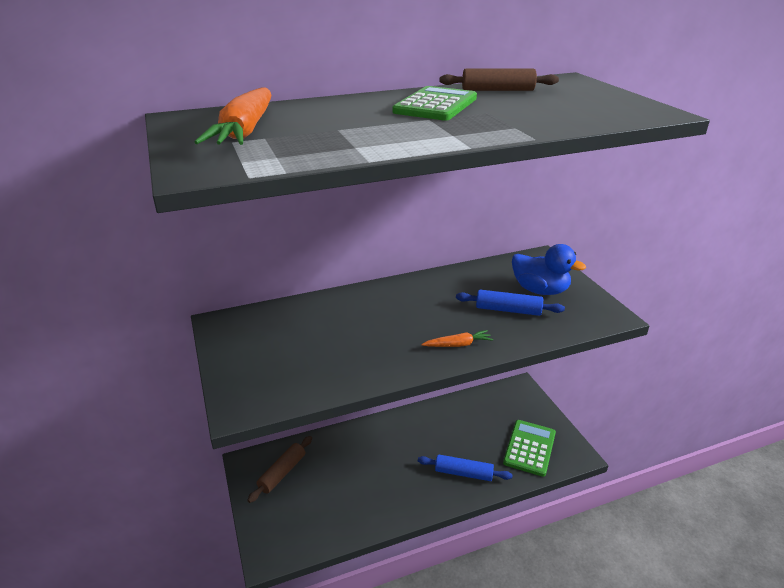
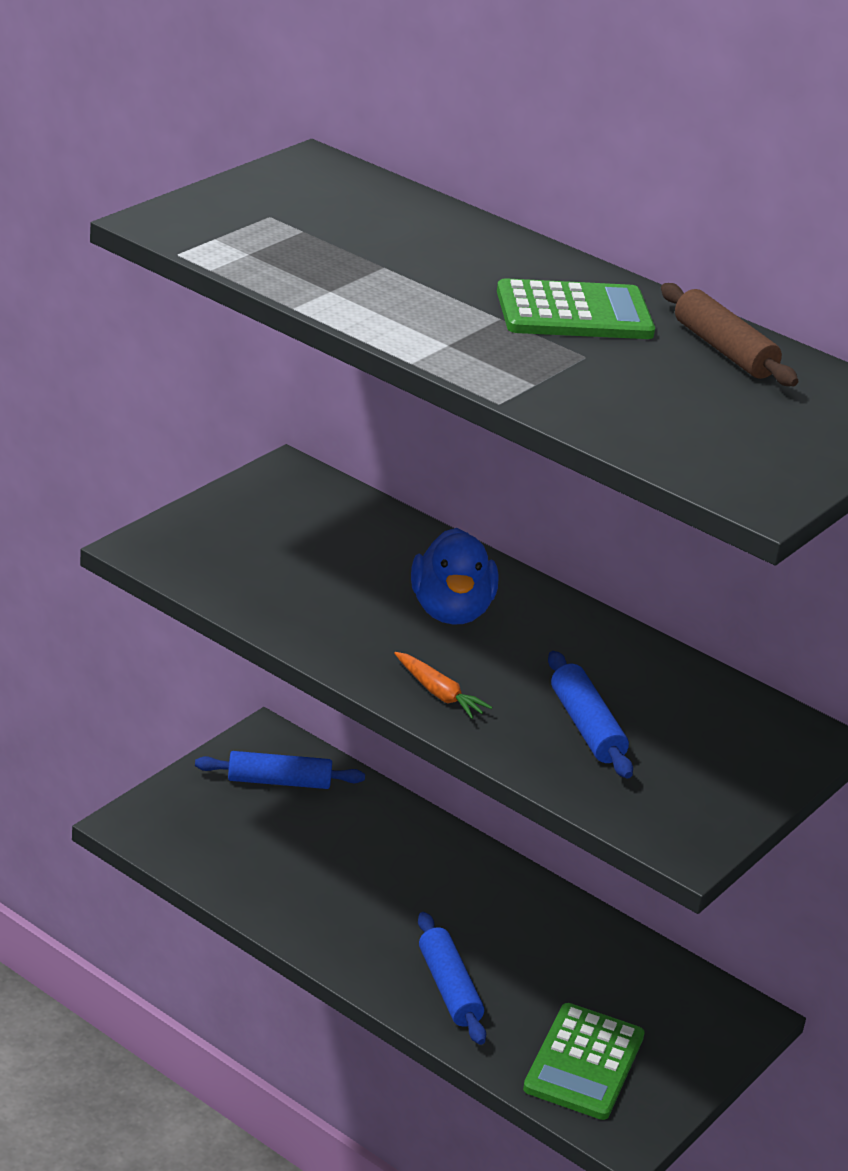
camera: 55 degrees right, 0 degrees up
(245, 131) = (314, 213): orange carrot -> none
(282, 473) = (278, 781): brown rolling pin -> blue rolling pin
(529, 448) = (584, 1062): green calculator -> green calculator turned 120 degrees clockwise
(540, 290) = (688, 753): blue duck -> blue duck (451, 611)

